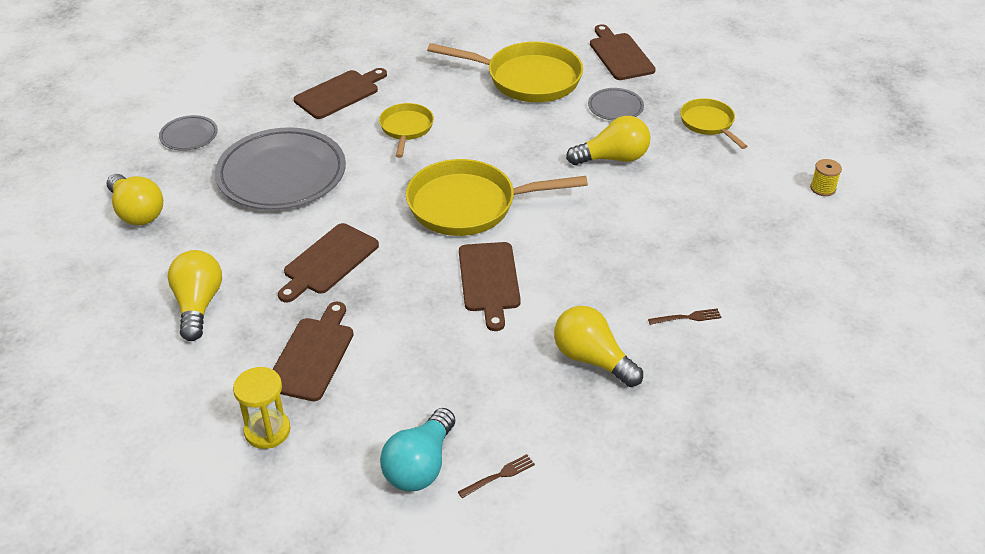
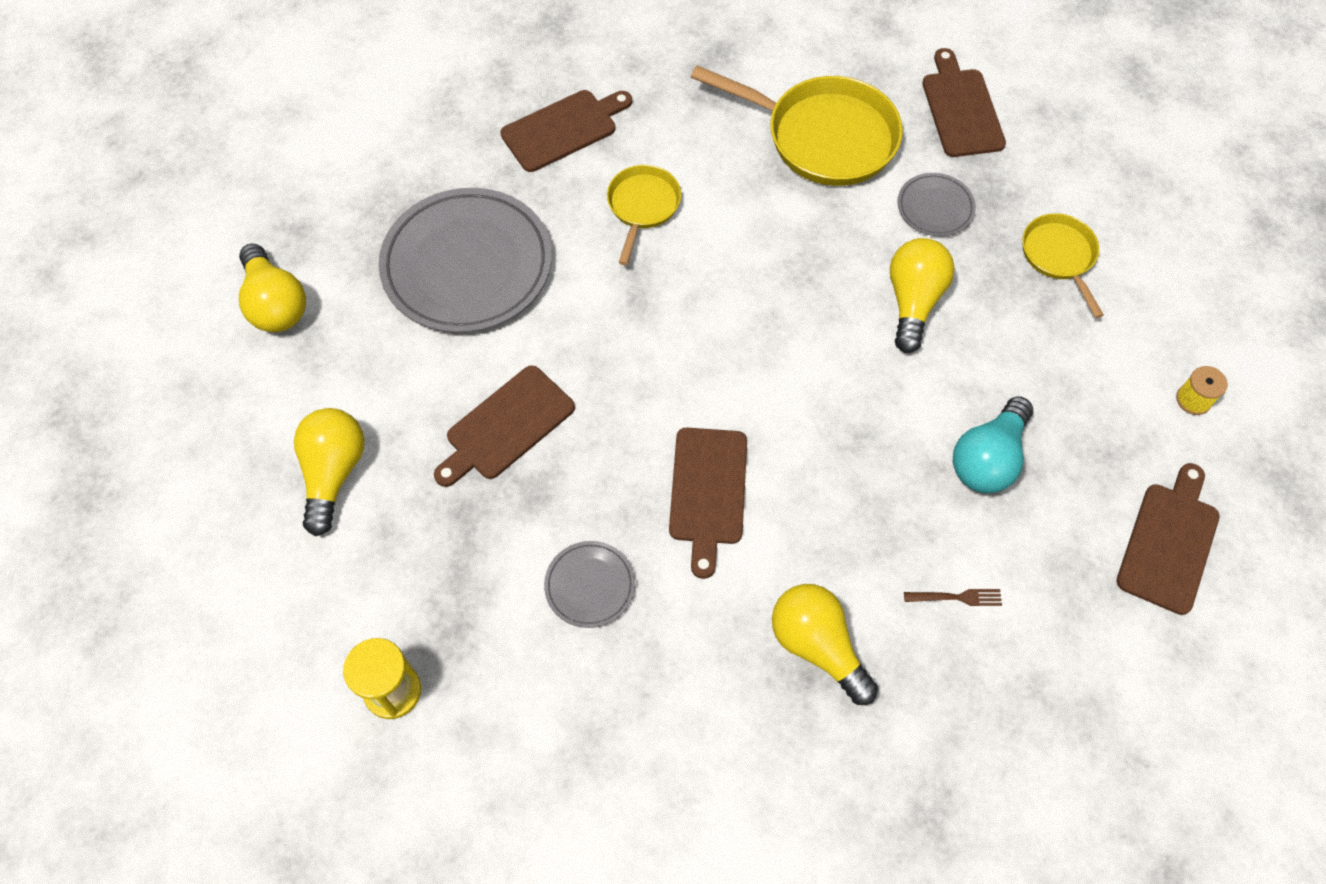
camera: 10 degrees right, 20 degrees up
(189, 136) = (356, 179): grey plate -> grey plate (590, 586)
(313, 355) = (464, 579): brown cutting board -> brown cutting board (1169, 542)
(420, 465) = (570, 779): turquoise light bulb -> turquoise light bulb (988, 459)
(469, 205) = (703, 357): yellow pan -> none
(499, 475) = (666, 812): brown fork -> none
(613, 158) = (913, 301): yellow light bulb -> yellow light bulb turned 75 degrees counterclockwise

